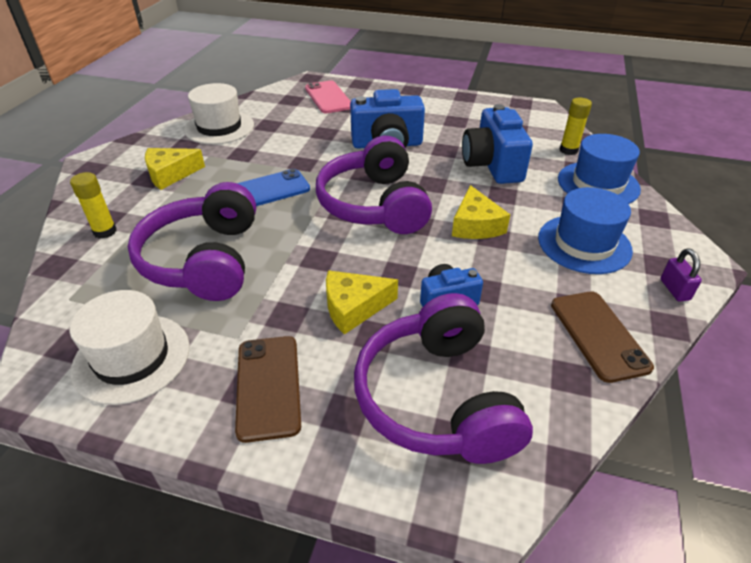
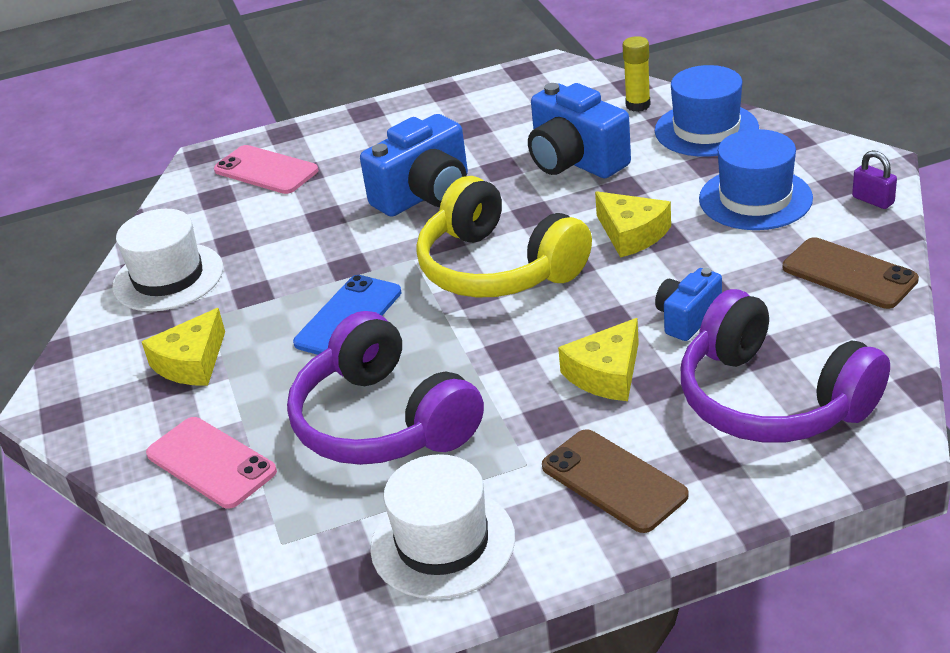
camera: 30 degrees left, 5 degrees down
(105, 231) = (211, 463): yellow glue stick -> pink phone
(374, 205) = (498, 268): purple headphones -> yellow headphones

